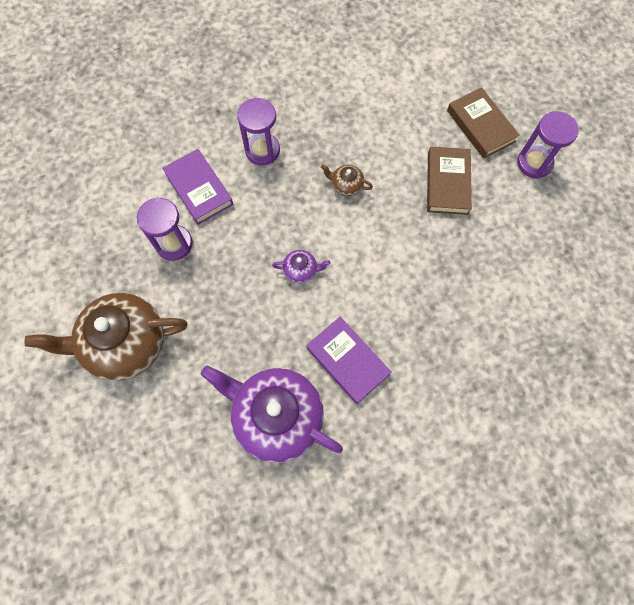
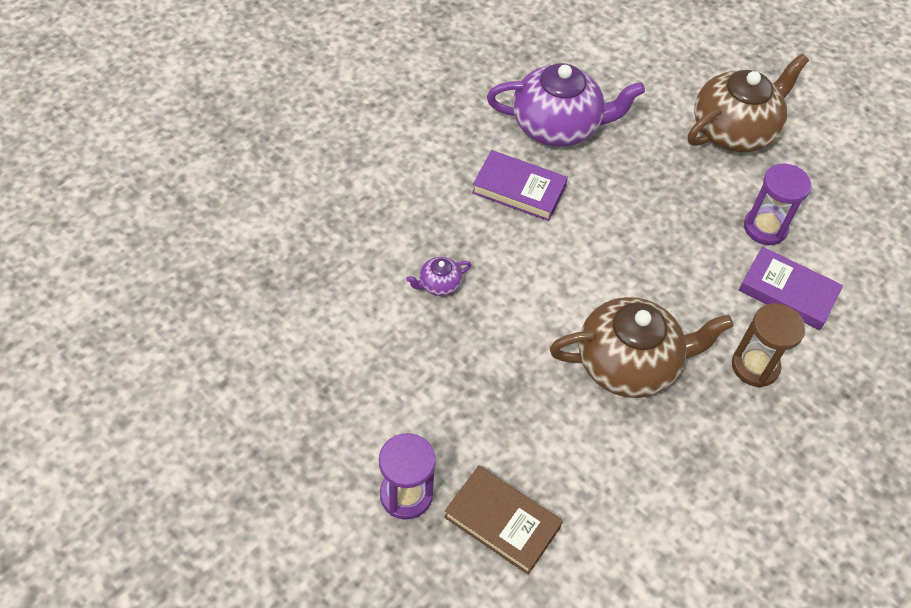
camera: 150 degrees right, 15 degrees down
(262, 150) = (755, 366): purple hourglass -> brown hourglass
(301, 270) = (618, 252): purple teapot -> purple teapot (439, 284)
(346, 185) = (629, 364): brown teapot -> brown teapot, size x2.38
(447, 183) = (508, 417): brown book -> none

